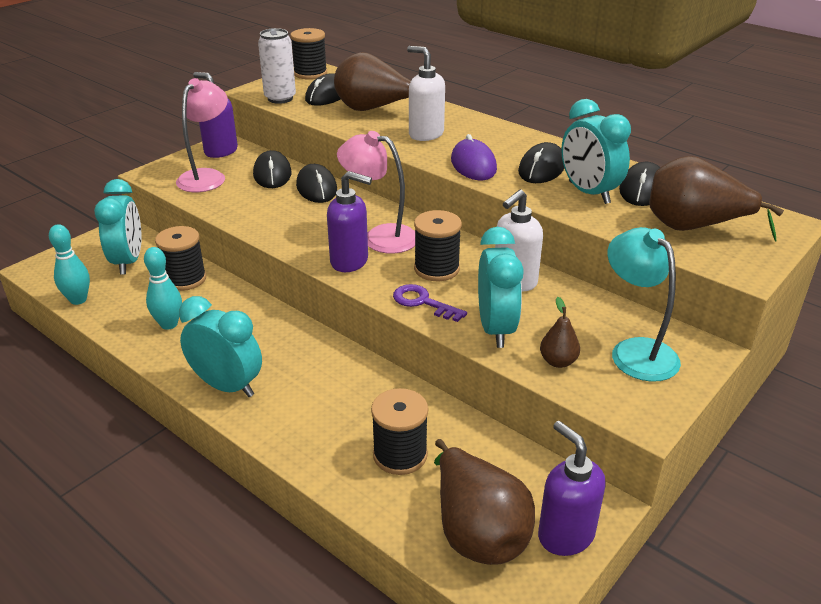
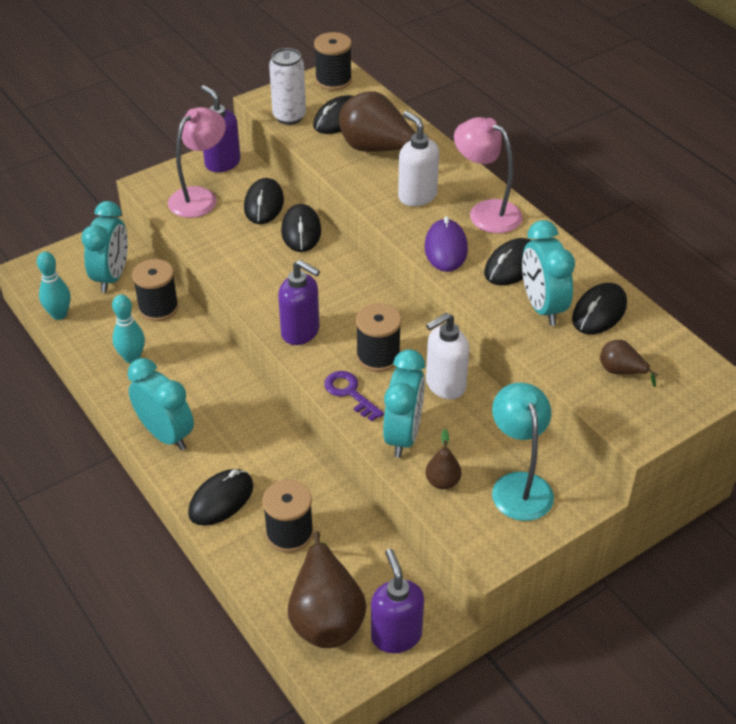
camera: 15 degrees right, 10 degrees up
(310, 437) = (221, 500): none -> black mouse
(380, 237) = (340, 307): pink lamp -> pink lamp (486, 212)
(694, 227) = (621, 371): brown pear -> brown pear, size x0.48

